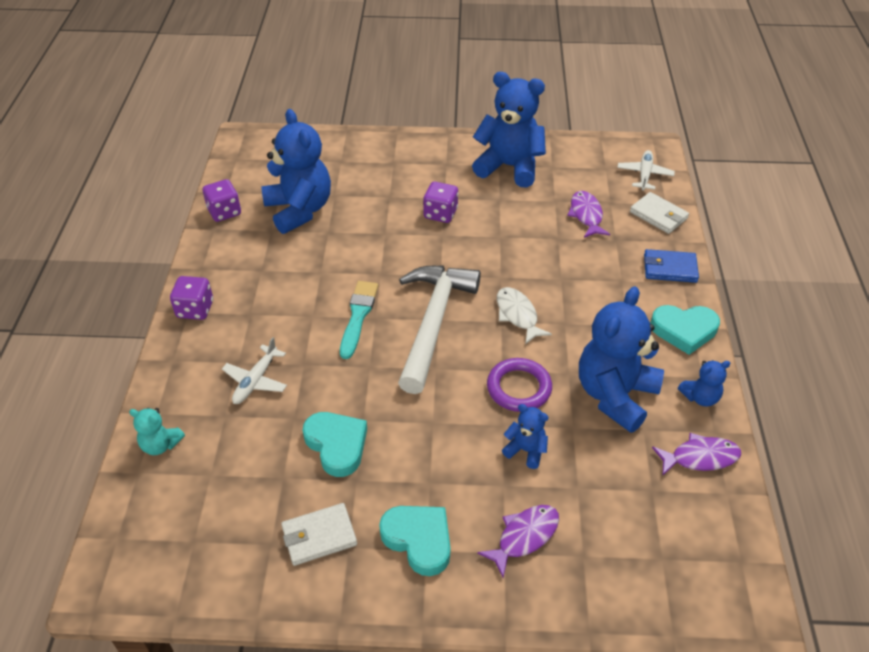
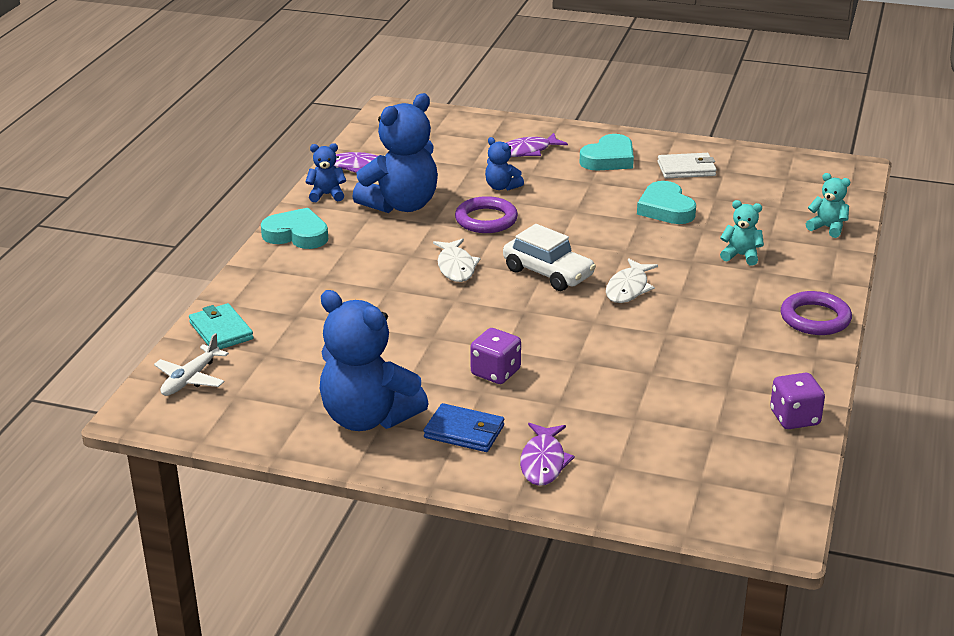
camera: 165 degrees left, 15 degrees down
(195, 309) = (815, 318): purple dice -> purple ring
(256, 380) = (741, 256): white plane -> turquoise teddy bear
(299, 210) = (687, 405): blue teddy bear -> none
(358, 316) = (628, 288): turquoise brush -> white fish
(419, 540) = (609, 159): turquoise heart -> turquoise heart turned 105 degrees counterclockwise
(433, 322) = (548, 273): white hammer -> white car
(586, 215) = (309, 344): purple fish -> purple fish (543, 462)
(658, 215) = (221, 331): white wallet -> turquoise wallet
(669, 268) = (261, 281): blue wallet -> blue wallet (464, 432)

